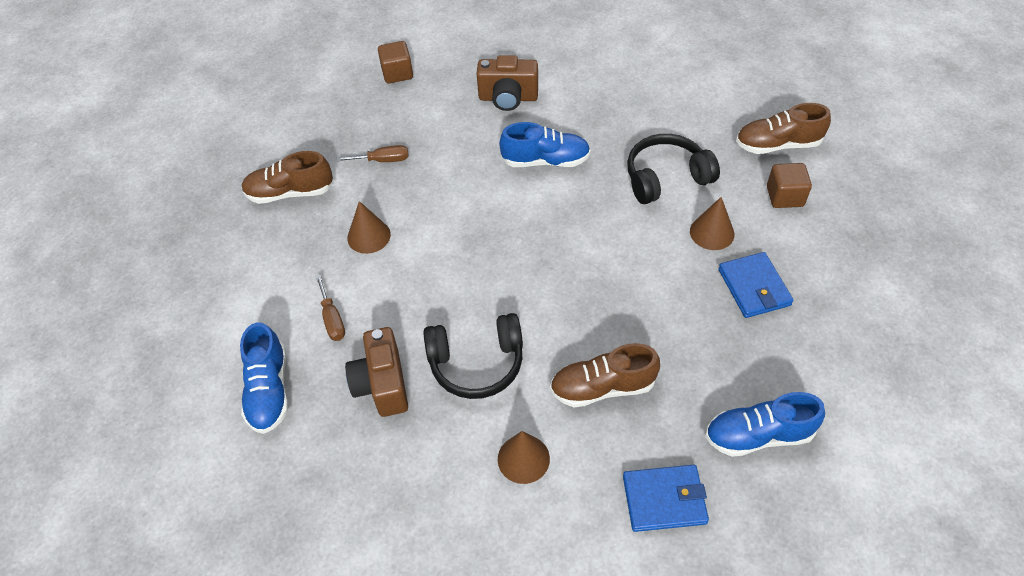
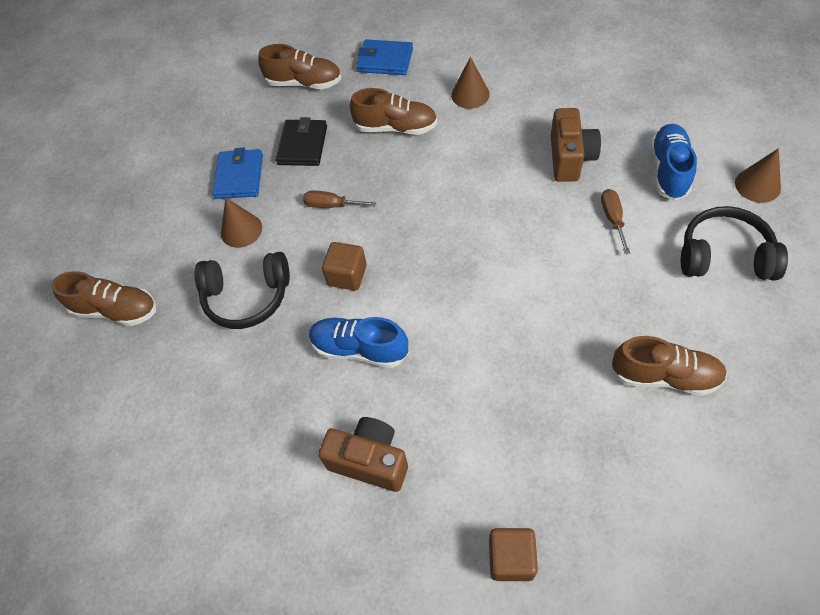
camera: 160 degrees left, 5 degrees up
(369, 236) = (572, 297): brown cone -> brown cone (757, 185)
(383, 160) = (548, 397): brown screwdriver -> brown screwdriver (331, 205)
(476, 363) = (488, 160): black headphones -> black headphones (724, 255)
(705, 340) = (302, 145): none -> black wallet
(758, 435) = (304, 83): blue shoe -> brown shoe
(784, 196) = (154, 251): brown cube -> brown cube (347, 275)

